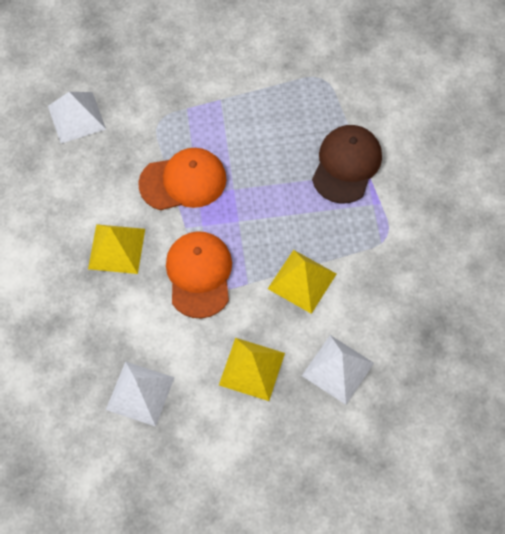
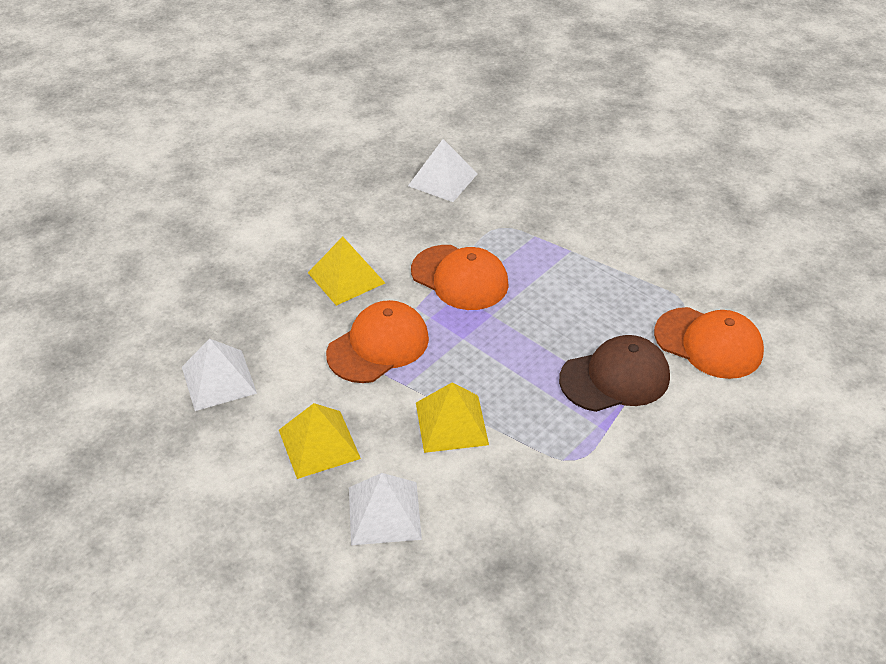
camera: 50 degrees right, 20 degrees down
(365, 94) = (708, 343): none -> orange cap

